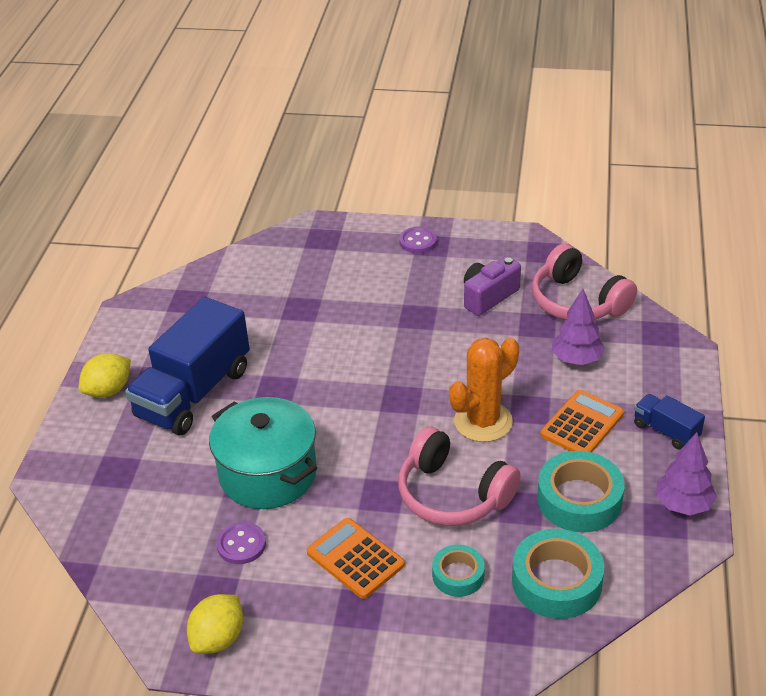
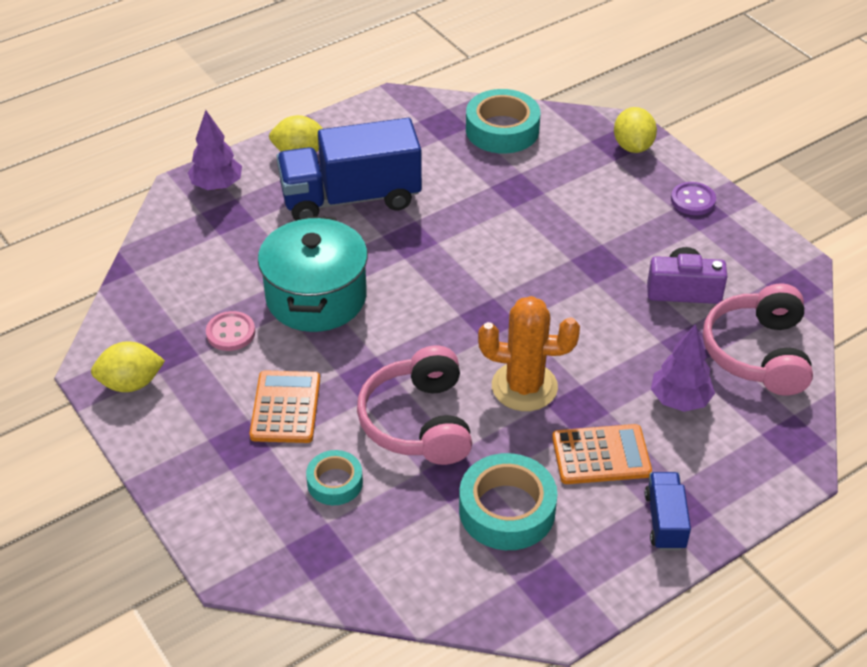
camera: 45 degrees right, 5 degrees up
(241, 544) = (230, 333): purple button -> pink button
(336, 234) = (632, 146): none -> yellow lemon
(556, 581) = (395, 552): turquoise tape -> turquoise tape (502, 130)
(683, 504) = (585, 589): purple tree -> purple tree (217, 185)

